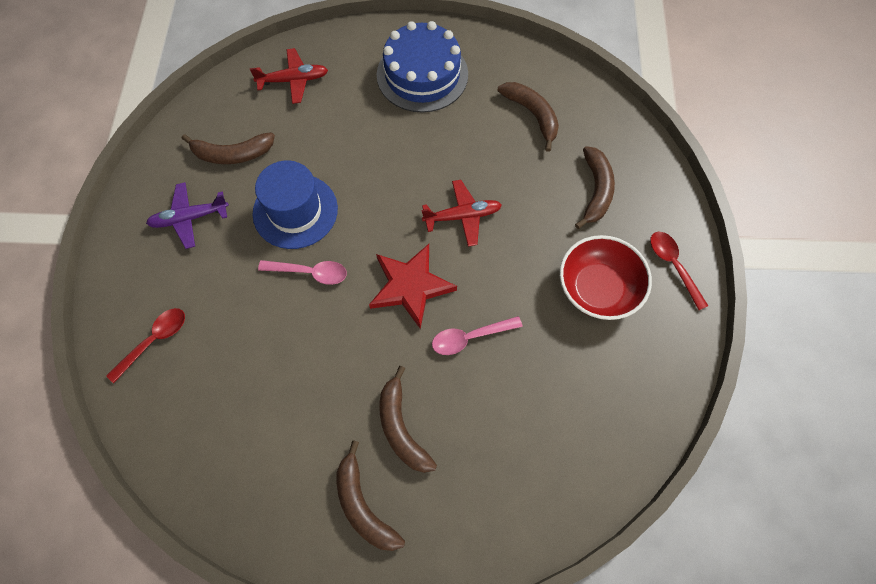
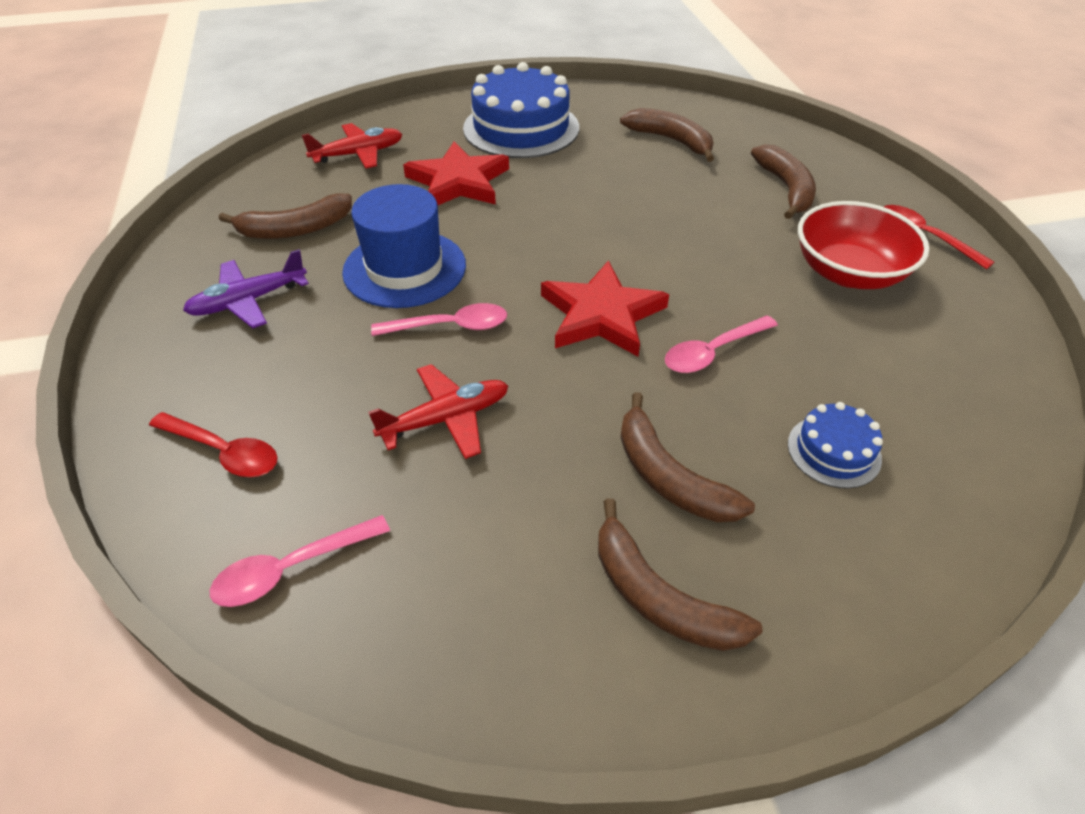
camera: 15 degrees left, 20 degrees down
(154, 341) = (223, 452): red spoon -> red spoon turned 90 degrees clockwise
(176, 433) = (292, 568): none -> pink spoon
(356, 128) = (458, 182): none -> red star
(462, 216) = (635, 236): red plane -> red plane (446, 419)
(509, 436) = (834, 451): none -> blue cake

